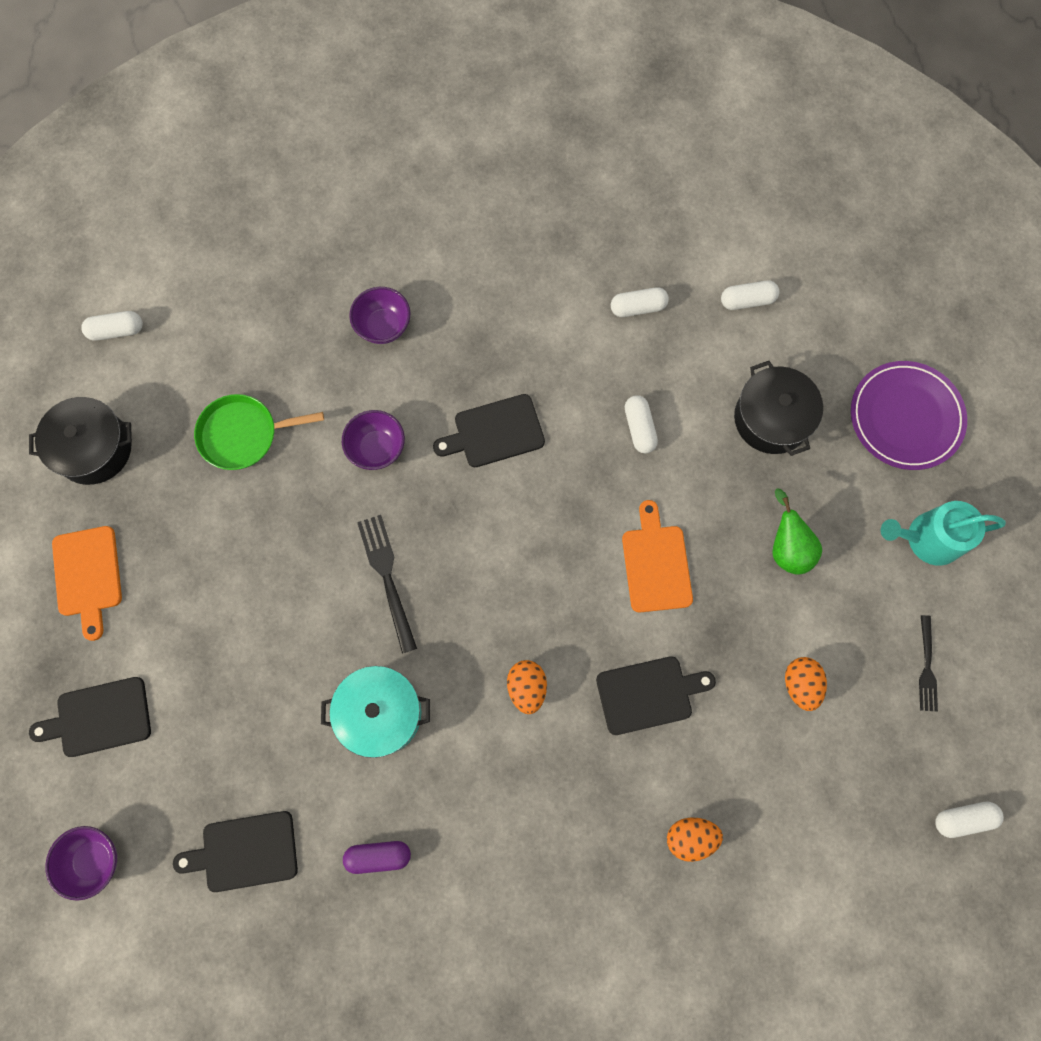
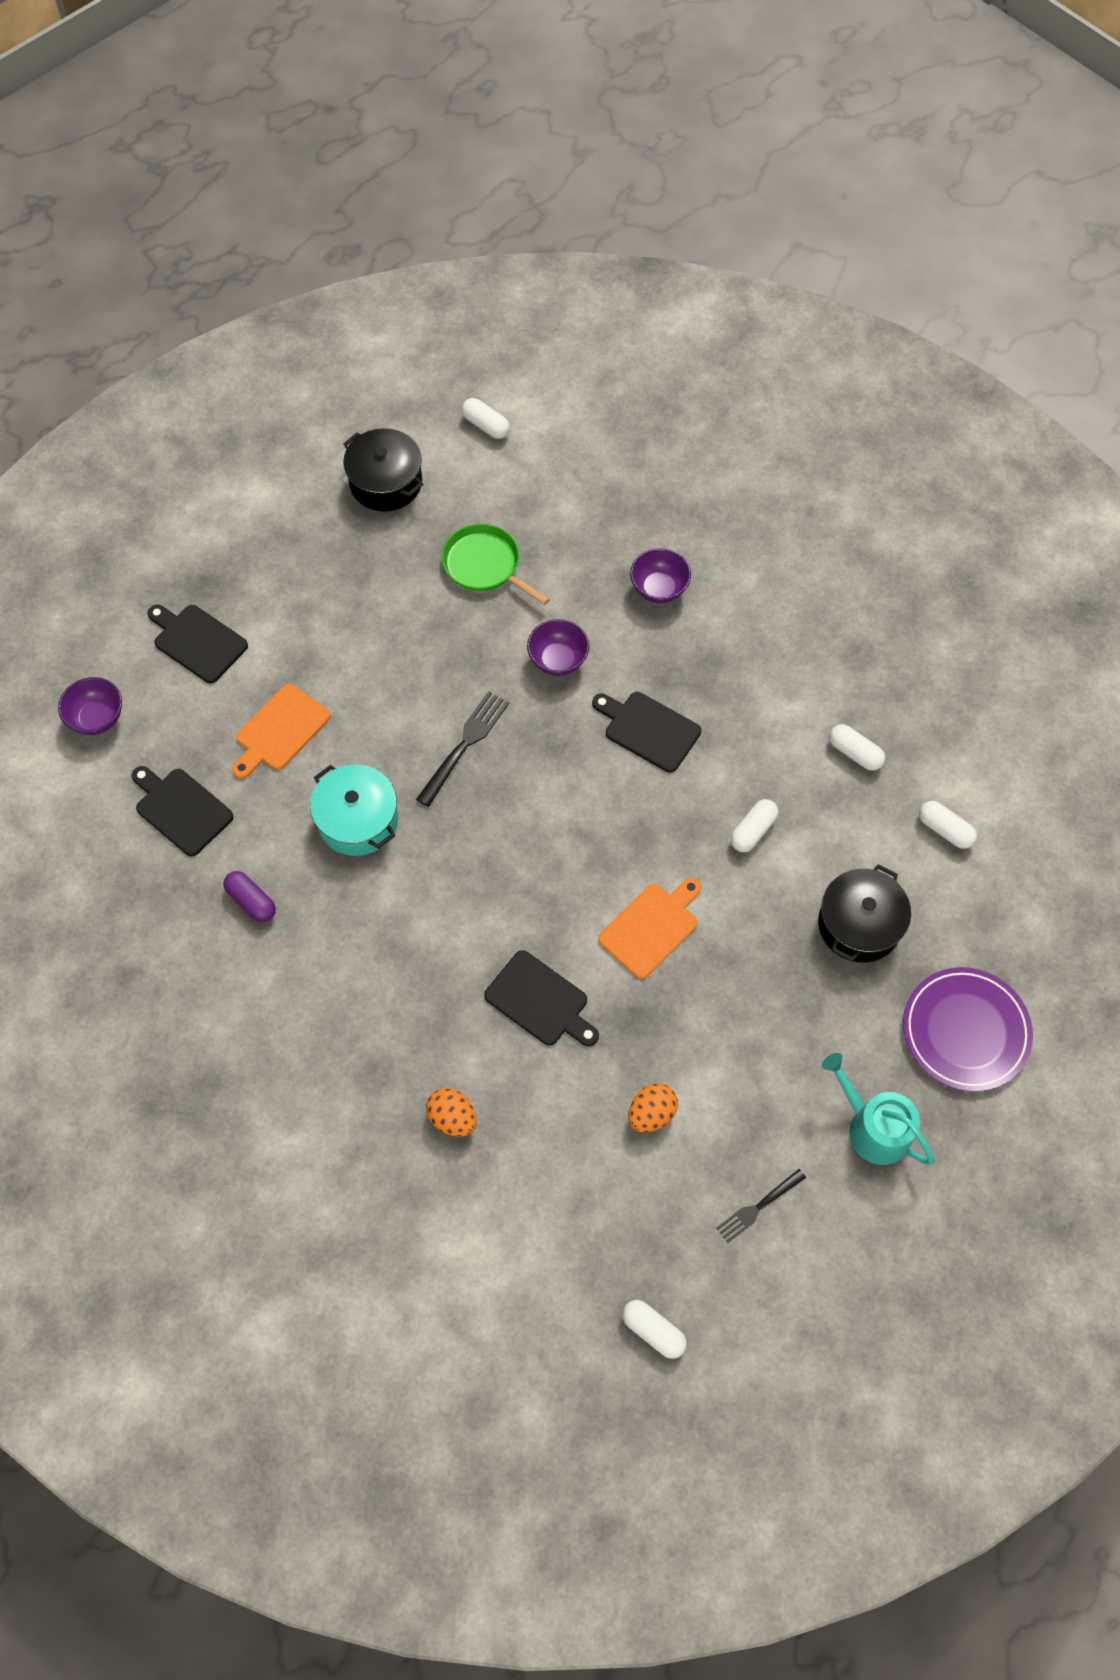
camera: 50 degrees right, 10 degrees down
(88, 576) = (291, 553): orange cutting board -> orange cutting board (280, 731)
(527, 688) = (466, 907): orange egg -> none
(787, 547) = (758, 1018): green pear -> none

